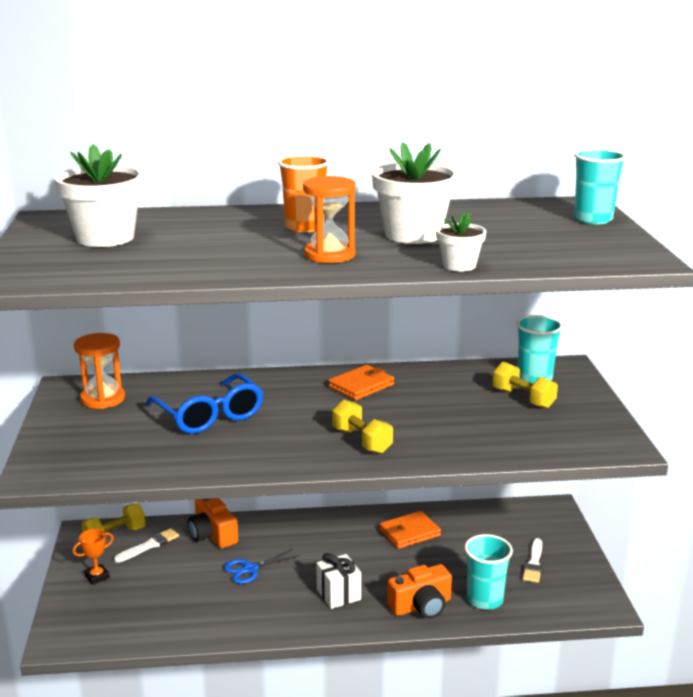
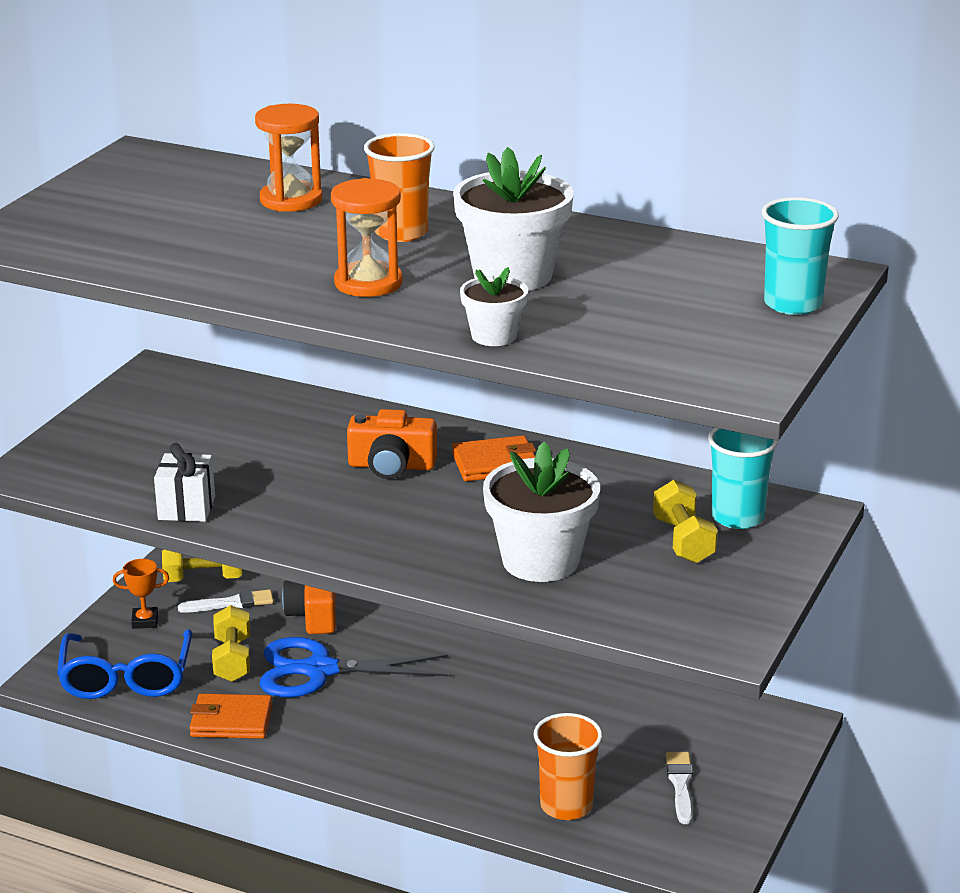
camera: 30 degrees right, 5 degrees up
(103, 399) = (179, 397): orange hourglass -> orange hourglass (291, 200)
(105, 238) = (161, 199): white flower pot -> white flower pot (540, 561)
(209, 415) = (273, 452): blue glasses -> blue glasses (126, 678)
(250, 569) = (319, 670): blue scissors -> blue scissors, size x1.81
(338, 594) = (393, 736): white gift -> white gift (186, 508)
(361, 441) = (409, 536): yellow dumbbell -> yellow dumbbell (232, 660)
(409, 533) = (557, 691): orange wallet -> orange wallet (231, 721)
(421, 606) = (479, 785): orange camera -> orange camera (391, 466)
(485, 600) = (566, 806): turquoise cup -> orange cup
(533, 563) = (680, 785): white brush -> white brush turned 135 degrees clockwise

